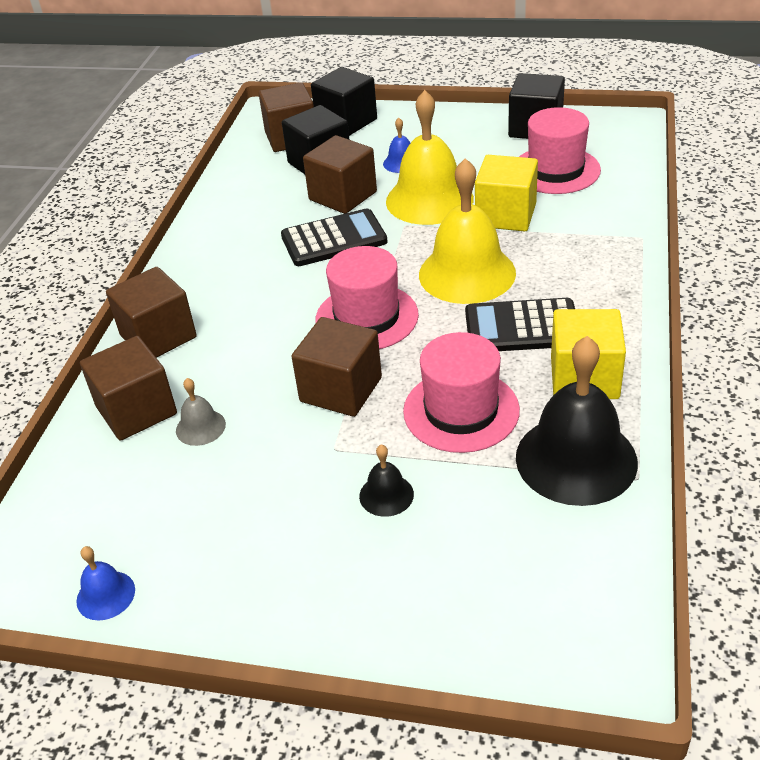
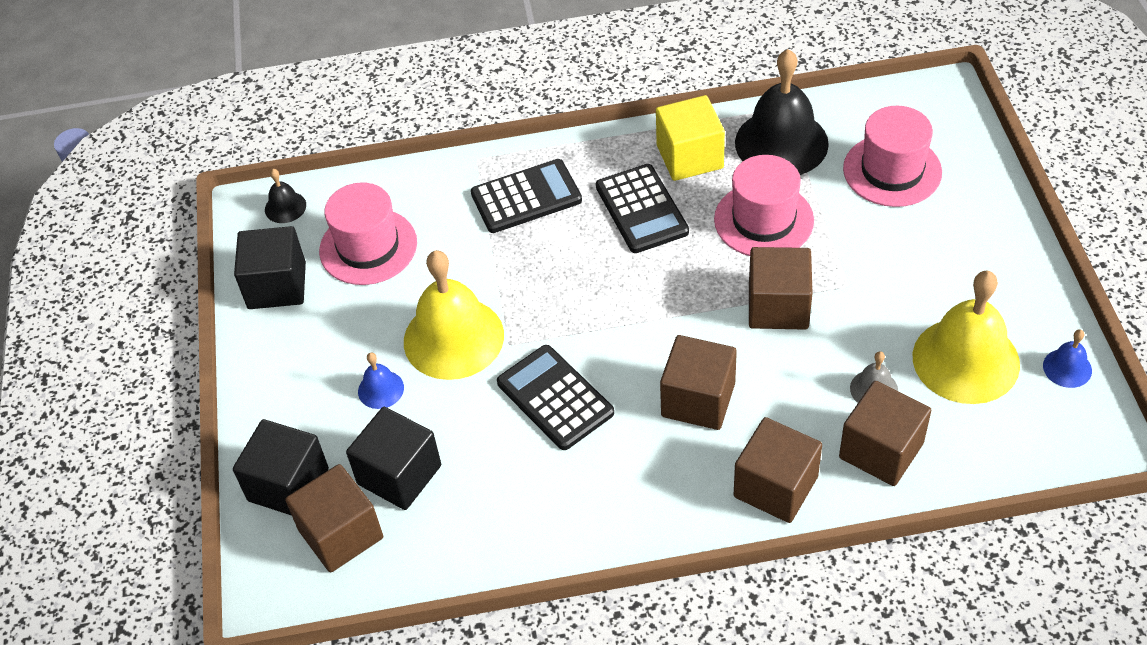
camera: 110 degrees left, 10 degrees up
(343, 196) = (467, 422): brown cube -> brown cube (698, 400)
(366, 317) = (673, 323): pink hat -> pink hat (892, 170)
(386, 495) = (875, 237): black bell -> black bell (285, 207)
(467, 273) = (576, 268): yellow bell -> yellow bell (965, 360)
(505, 215) = (466, 265): yellow cube -> none
(575, 259) = (526, 197): none -> black calculator

